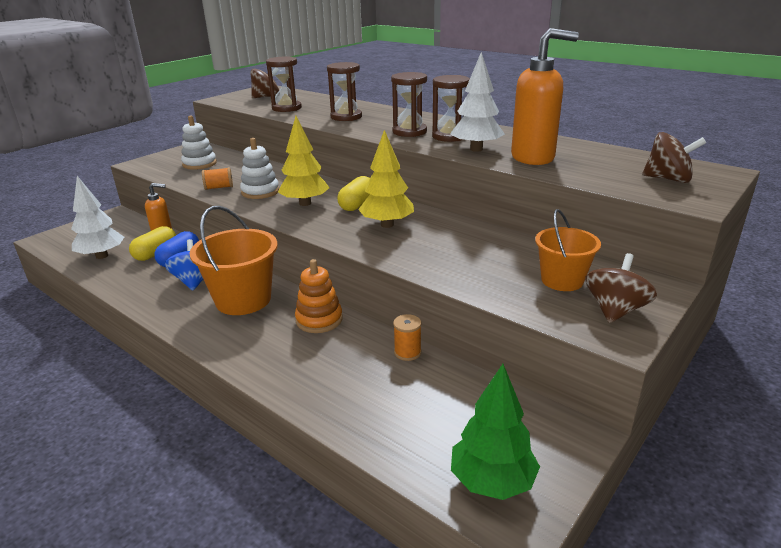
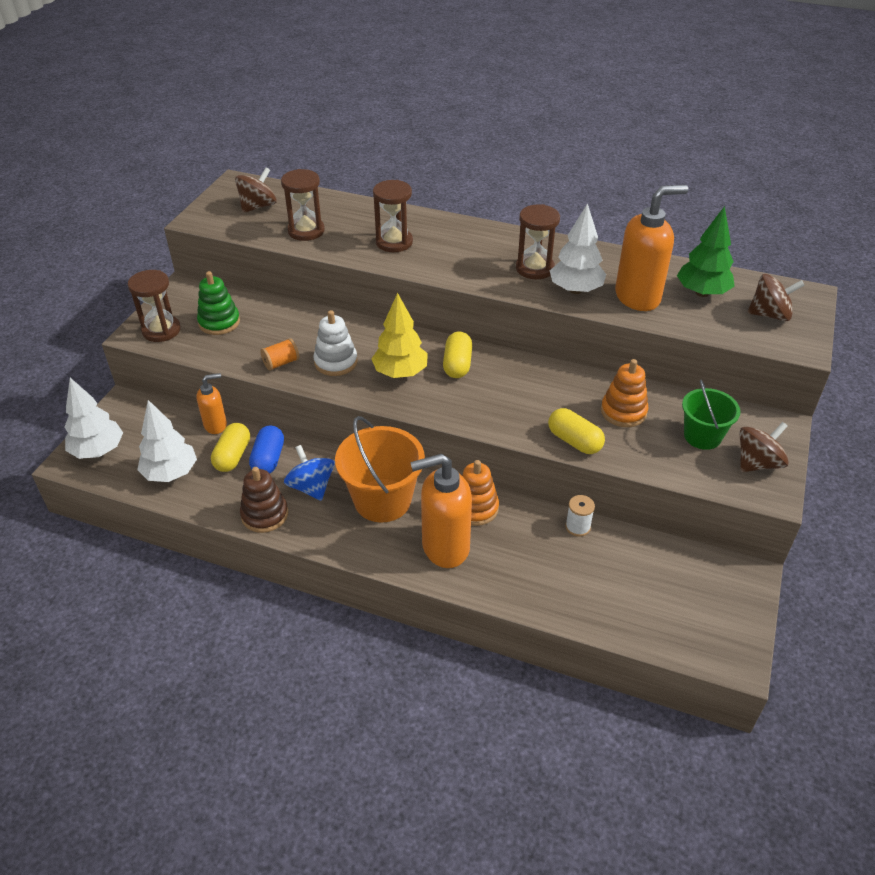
camera: 20 degrees left, 15 degrees up
(69, 236) = (98, 450): none -> white tree
(141, 292) = (264, 515): none -> brown stacking toy
(199, 164) = (219, 322): white stacking toy -> green stacking toy
(267, 343) = (444, 547): none -> orange soap dispenser
(387, 224) = (508, 391): yellow tree -> none
(407, 352) = (577, 527): orange spool -> white spool
(409, 132) = (487, 265): brown hourglass -> brown hourglass (161, 330)
(422, 264) = (574, 441): none -> yellow capsule
(488, 252) = (623, 412): none -> orange stacking toy
(492, 481) = (705, 632): green tree -> green tree (702, 293)
(562, 280) = (702, 436): orange bucket -> green bucket
(615, 310) = (757, 463): brown spinning top -> brown spinning top turned 45 degrees clockwise

